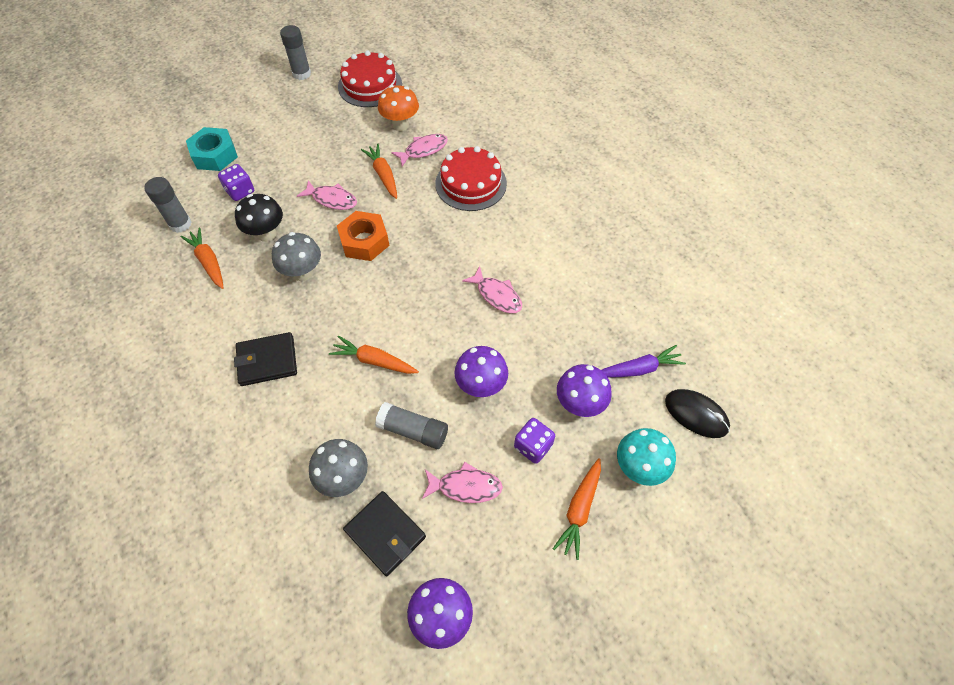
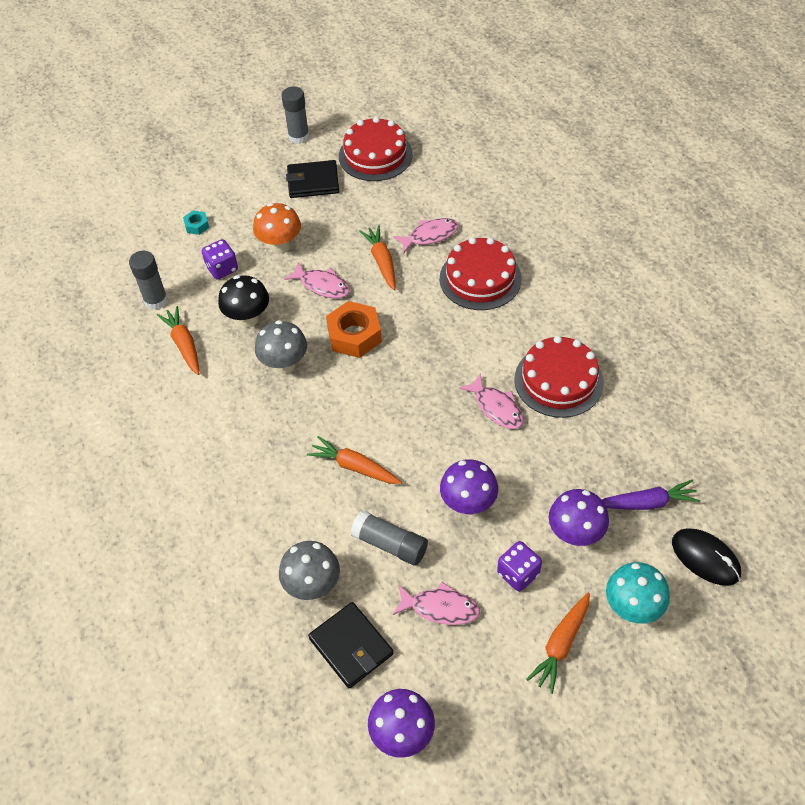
camera: 10 degrees right, 5 degrees down
(215, 155) = (197, 225): turquoise nut -> turquoise nut, size x0.49
(267, 361) = (240, 456): black wallet -> black wallet (313, 182)
(400, 125) = (406, 204): orange mushroom -> orange mushroom (280, 246)
(548, 267) = (558, 381): none -> red cake

